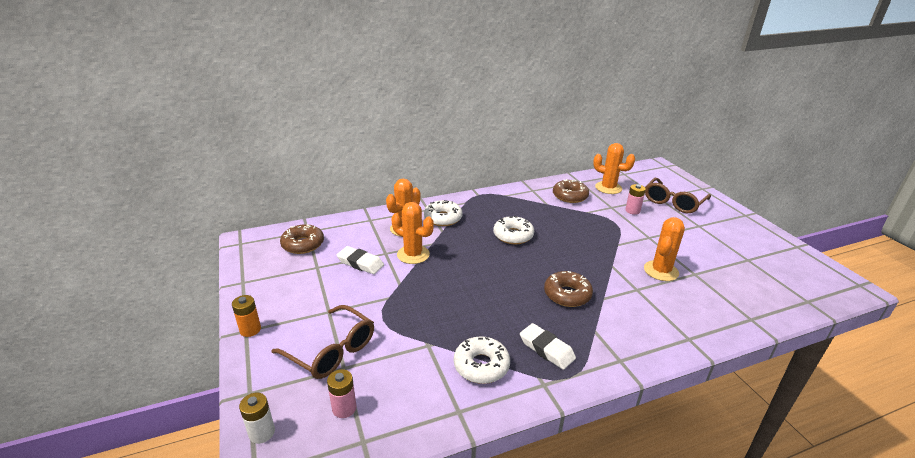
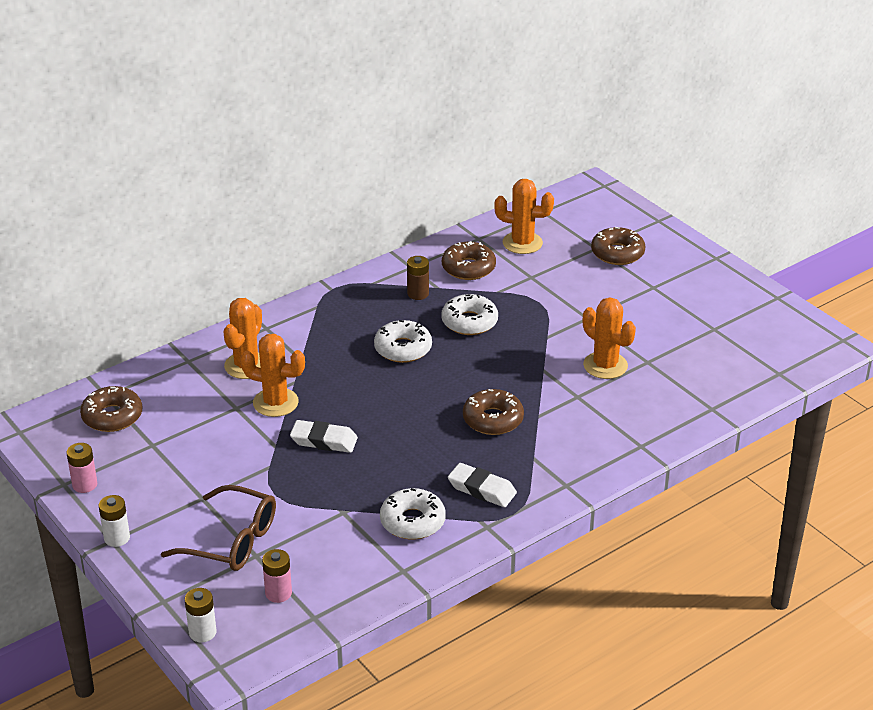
camera: 15 degrees left, 5 degrees up
(250, 330) = (117, 538): orange battery -> white battery
(360, 263) = (209, 428): white eraser -> white eraser (324, 441)
(443, 218) = (294, 339): white donut -> white donut (469, 322)
(533, 205) = (418, 294): none -> brown battery
(632, 211) = (561, 278): pink battery -> pink battery (85, 485)
(661, 271) = (605, 365): orange cactus -> orange cactus turned 60 degrees counterclockwise
(673, 202) = (617, 253): brown glasses -> brown donut

